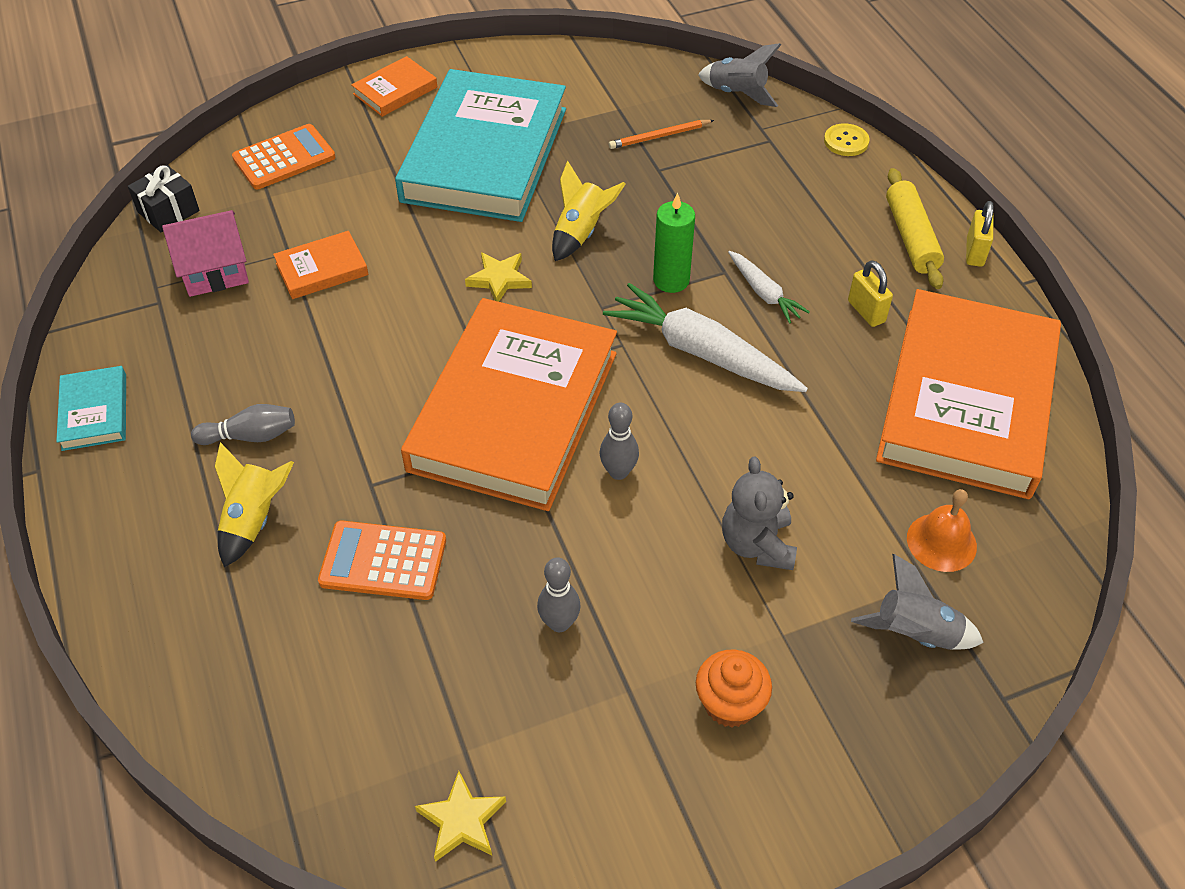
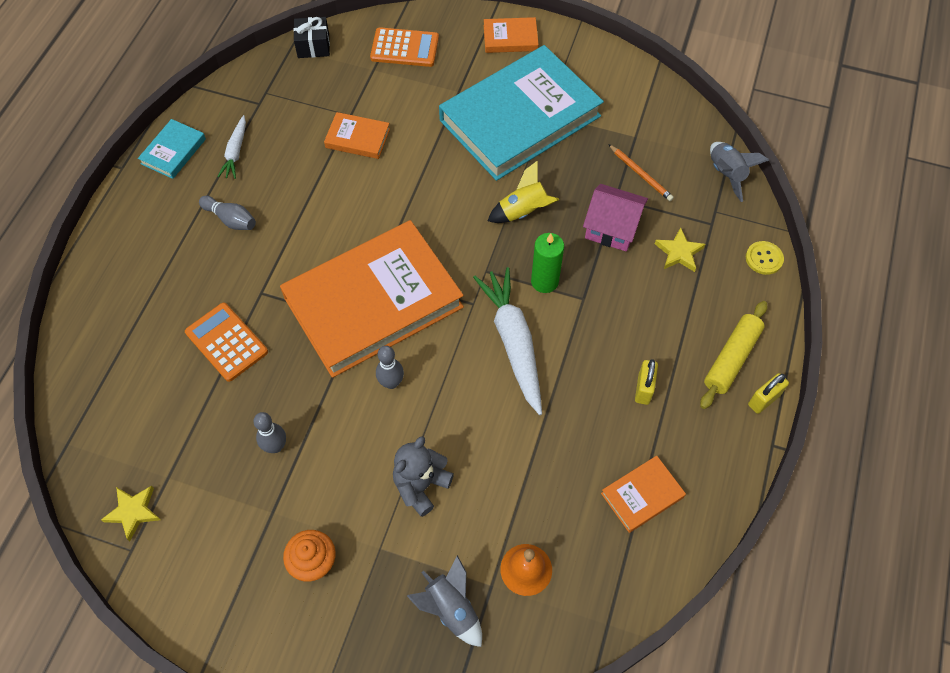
camera: 40 degrees right, 10 degrees up
(215, 270) = (303, 101): pink house -> pink house (612, 227)
(254, 519) = (190, 271): yellow rocket -> none
(499, 279) = (446, 211): yellow star -> yellow star (679, 252)
(659, 136) = (641, 174): orange pencil -> orange pencil turned 150 degrees counterclockwise
(764, 293) = (592, 330): white carrot -> white carrot (235, 152)
(967, 401) = (642, 495): orange book -> orange book, size x0.41

